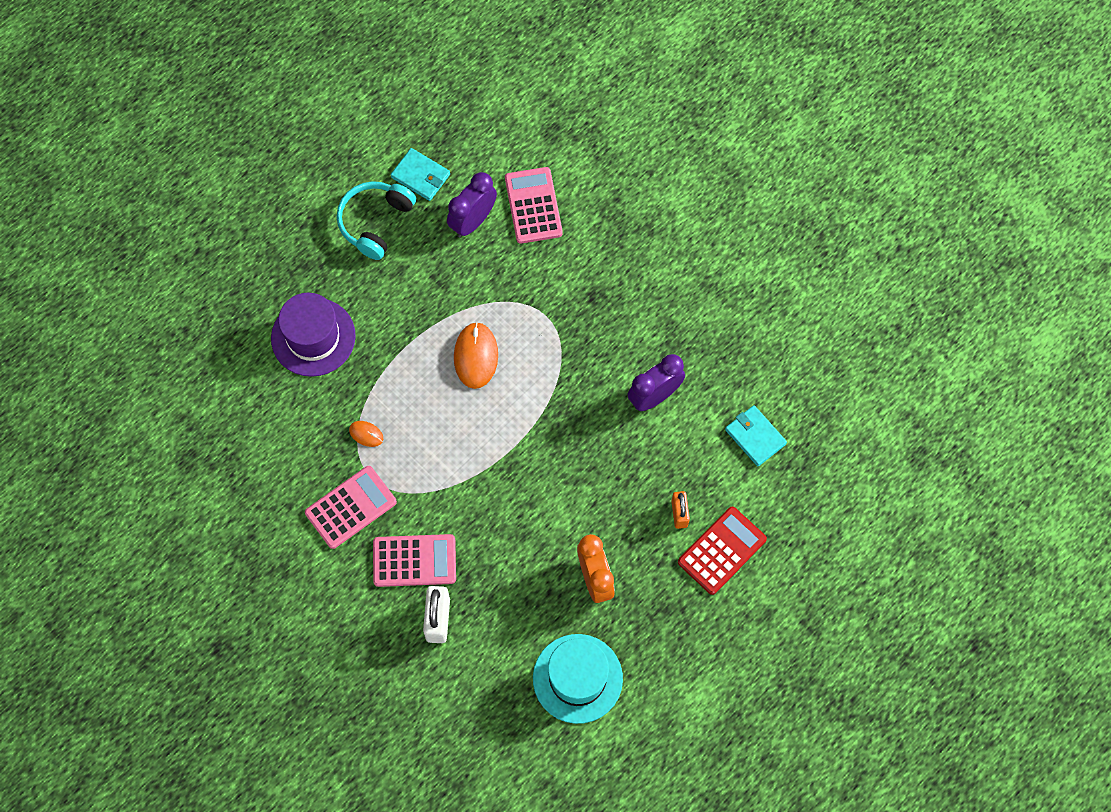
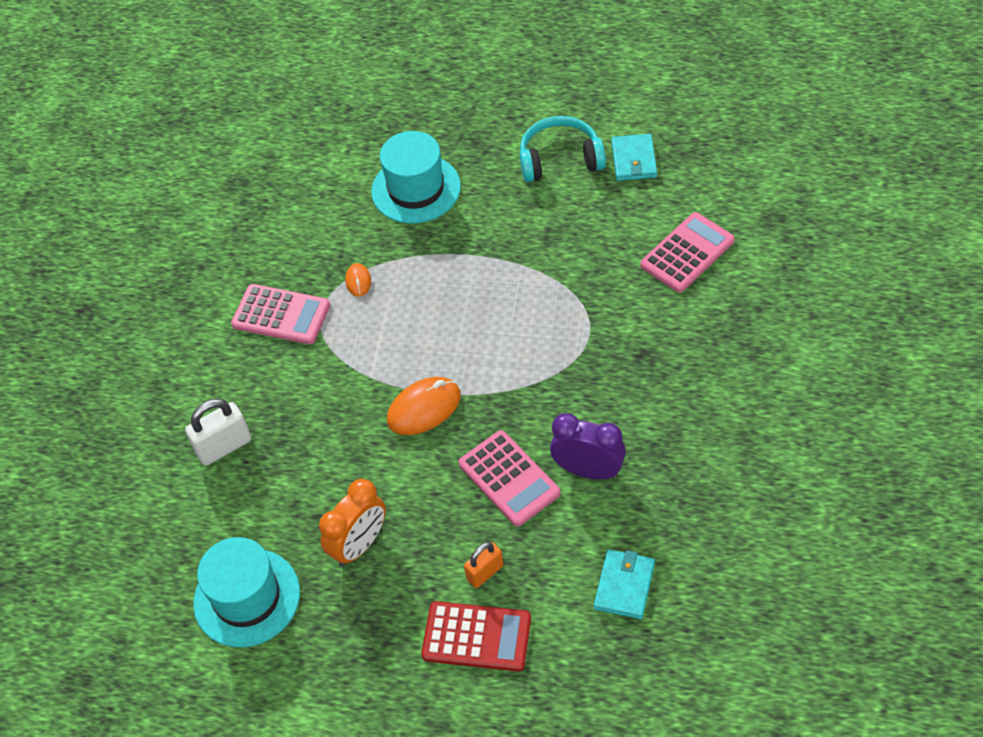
camera: 60 degrees right, 15 degrees down
(313, 337) = (416, 189): purple hat -> turquoise hat
(414, 561) = (267, 392): pink calculator -> pink calculator (509, 479)
(473, 221) = (628, 221): purple clock -> none
(476, 356) = (501, 308): orange mouse -> orange mouse (424, 408)

